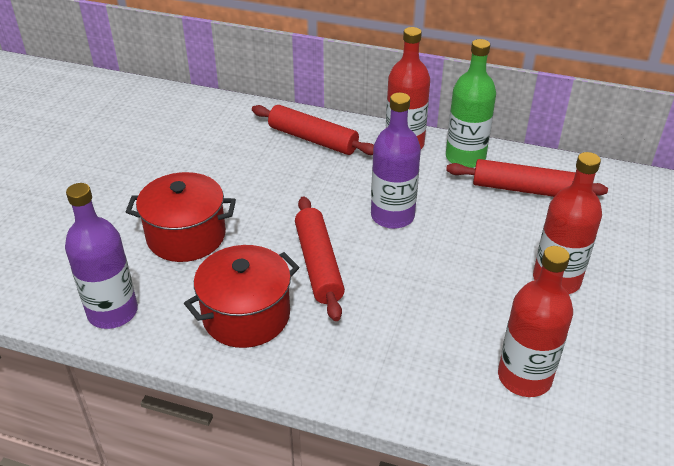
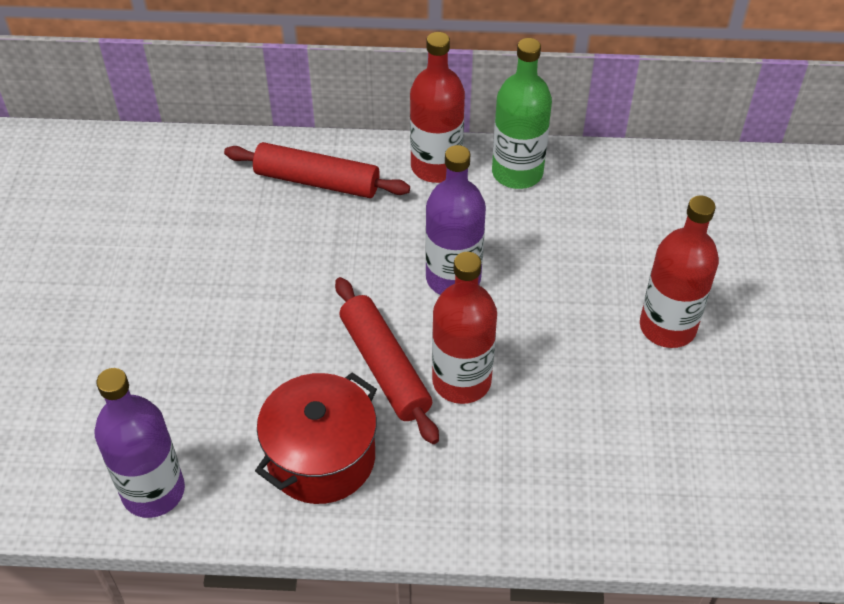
camera: 15 degrees left, 10 degrees up
(186, 236) = (205, 362): red pot -> none
(523, 189) = (599, 206): red rolling pin -> none
(524, 377) = (663, 463): red bottle -> red bottle (461, 381)

